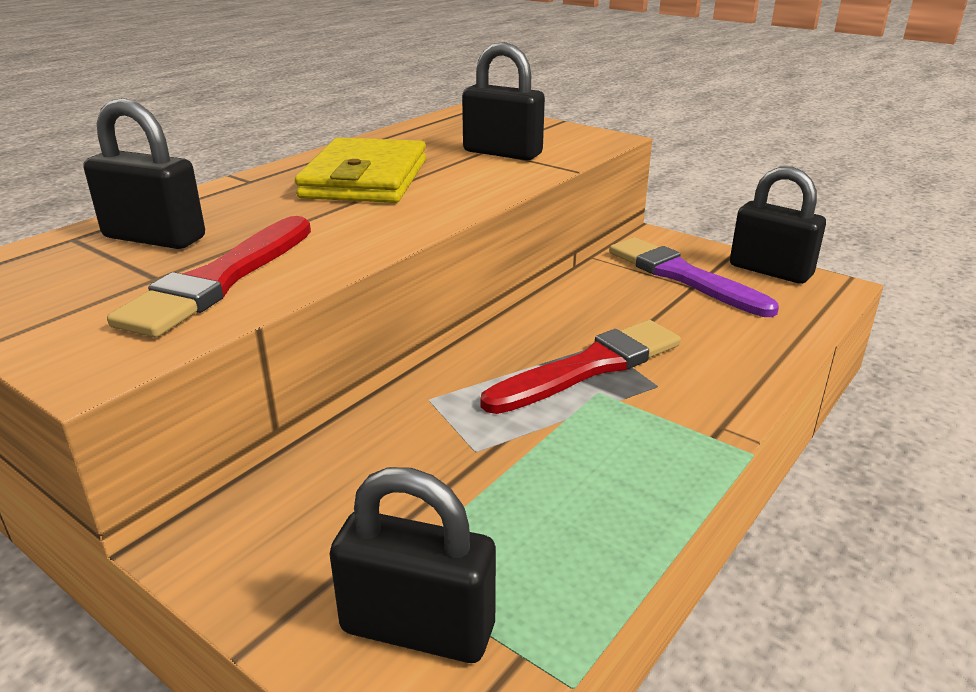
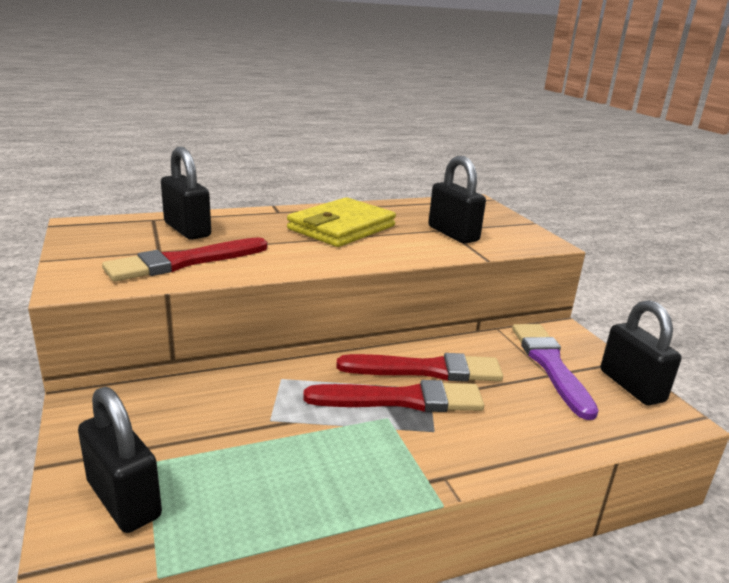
camera: 30 degrees right, 5 degrees down
(575, 326) = (425, 370): none -> red brush

